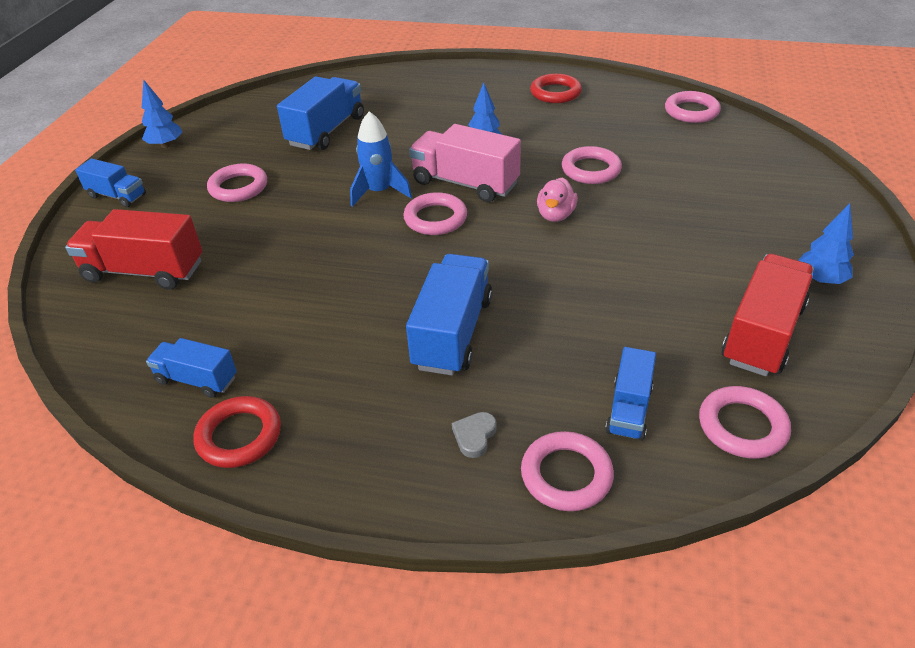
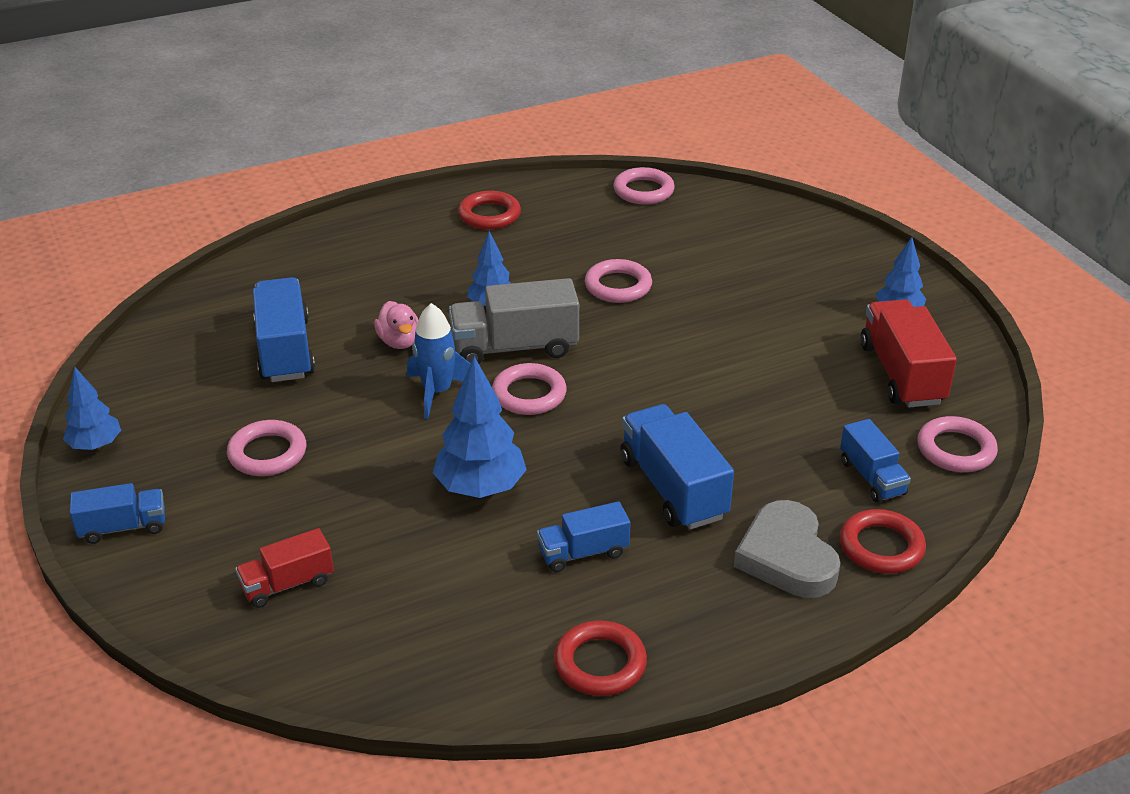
camera: 40 degrees left, 5 degrees down
(144, 271) = (287, 584): red truck -> red truck, size x0.59
(197, 380) = (495, 645): blue truck -> blue truck (583, 553)
(325, 267) = (480, 488): none -> blue tree
(465, 183) = (514, 347): pink truck -> grey truck
(474, 436) = (787, 557): grey heart -> grey heart, size x2.31
(555, 215) = (637, 344): pink duck -> pink duck (399, 342)
(566, 475) = (881, 547): pink ring -> red ring

